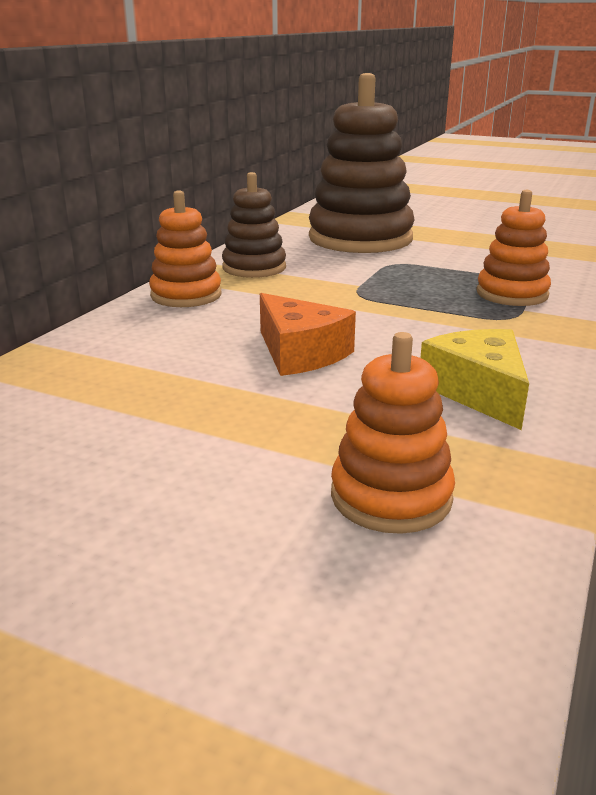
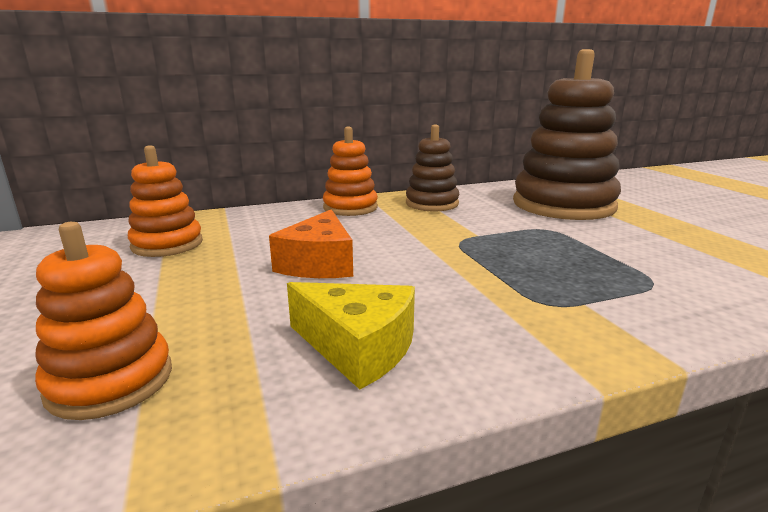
camera: 45 degrees right, 5 degrees down
(478, 392) = (358, 347): yellow cheese -> yellow cheese turned 90 degrees clockwise
(512, 294) = (604, 286): orange stacking toy -> orange stacking toy (167, 244)

